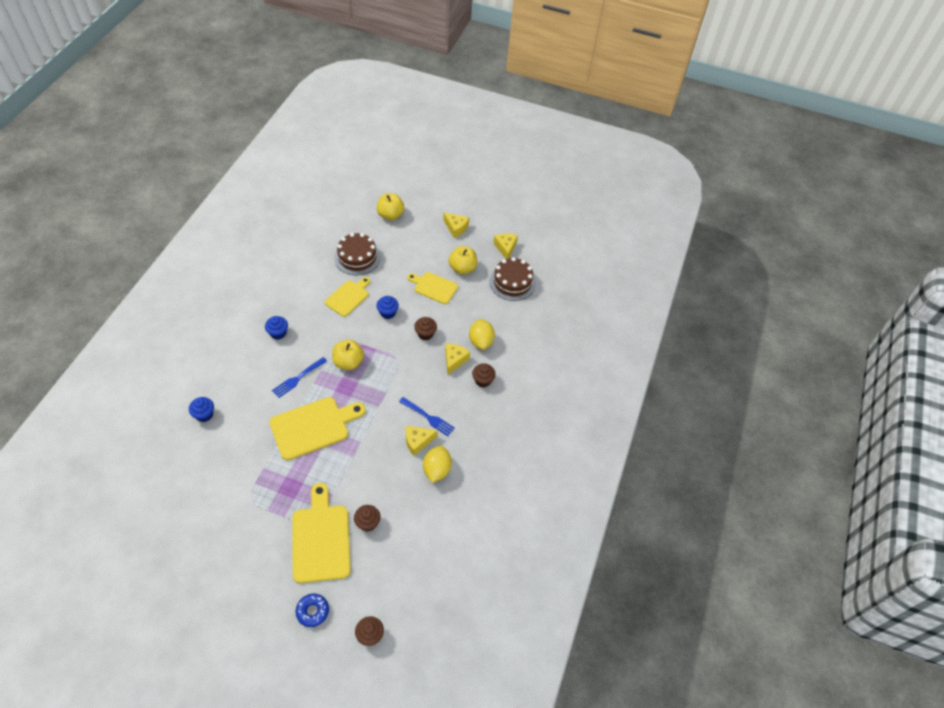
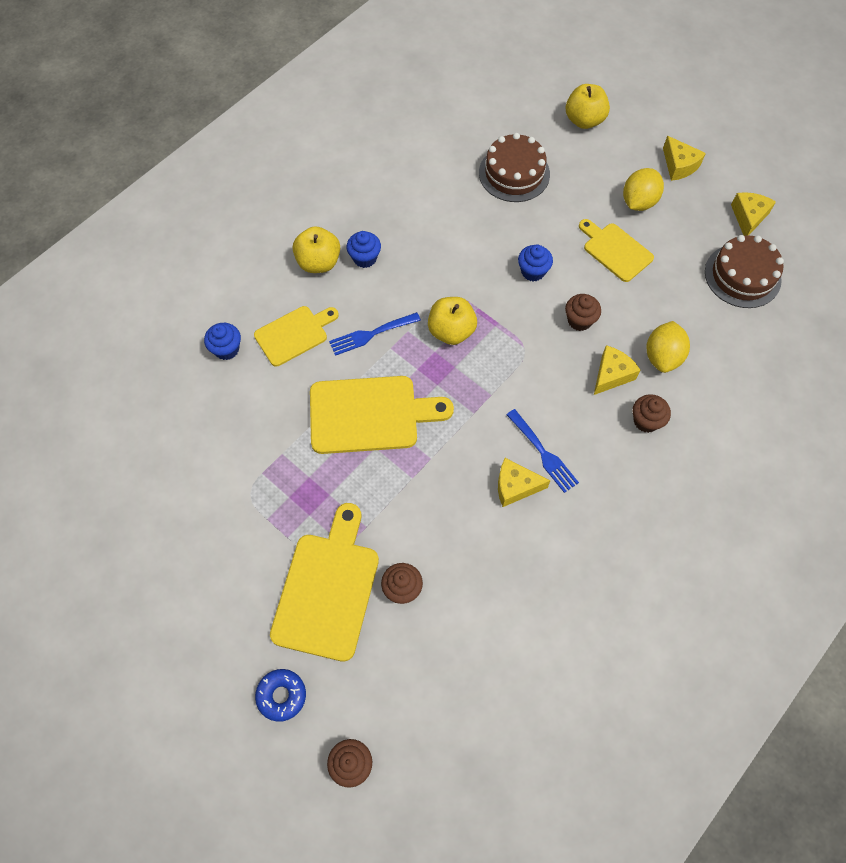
camera: 25 degrees right, 10 degrees up
(348, 297) = (482, 231): yellow cutting board -> yellow cutting board (294, 334)
(436, 469) = (530, 540): yellow lemon -> yellow lemon (638, 202)
(462, 268) = (669, 232): yellow apple -> yellow apple (318, 262)

